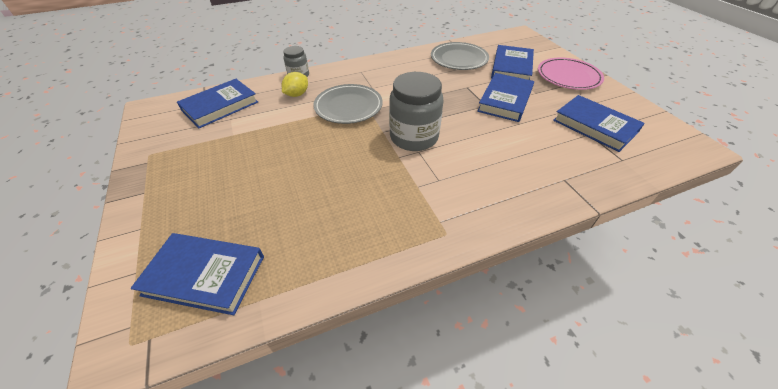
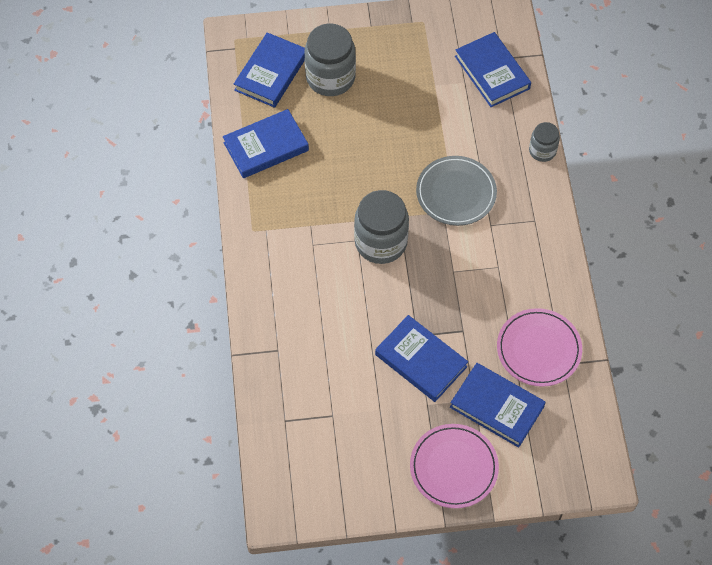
camera: 105 degrees right, 15 degrees up
(217, 211) = (330, 77): none -> grey jar
(297, 94) = (496, 145): yellow lemon -> none
(459, 59) = (538, 349): grey plate -> pink plate
(594, 126) = (343, 430): blue book -> blue book (266, 147)

